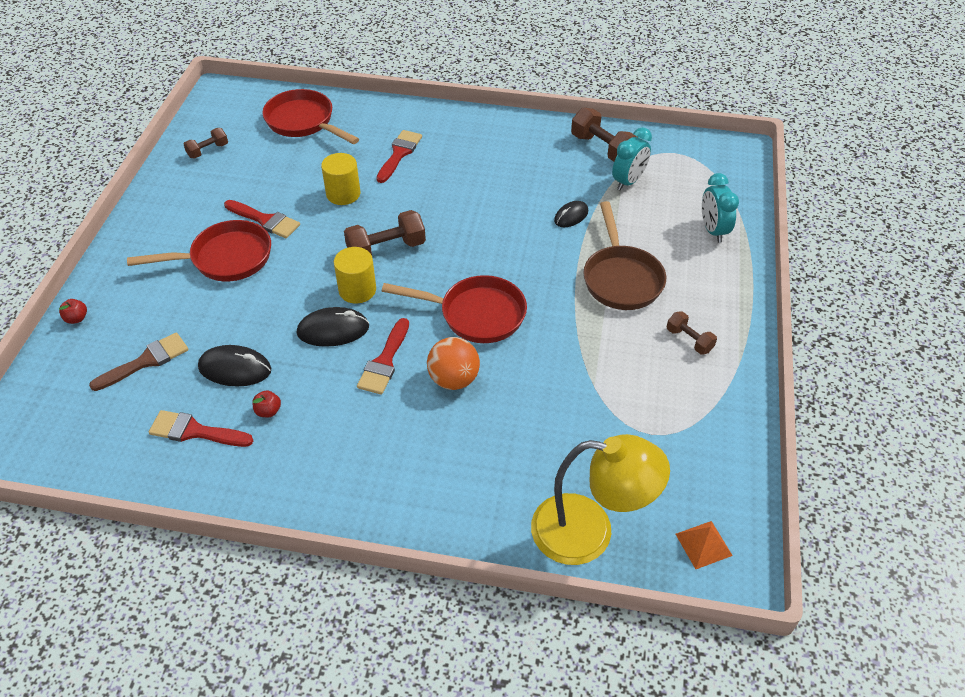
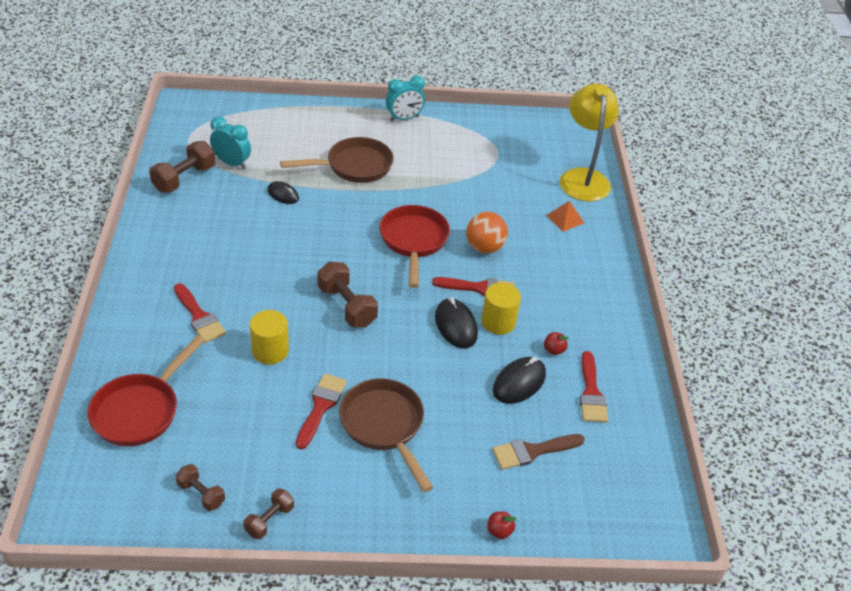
camera: 105 degrees left, 5 degrees down
(146, 361) = (532, 451): brown brush -> brown brush turned 60 degrees counterclockwise
(225, 258) = (384, 426): red pan -> brown pan
(235, 369) = (519, 382): black mouse -> black mouse turned 45 degrees clockwise
(357, 290) = (404, 318): yellow cylinder -> yellow cylinder (498, 322)
(399, 154) = (199, 317): red brush -> red brush turned 135 degrees counterclockwise
(689, 340) = (409, 135): brown dumbbell -> brown dumbbell (269, 520)
(703, 544) = (570, 134): orange pyramid -> orange pyramid (565, 219)
(713, 230) = (289, 121): turquoise clock -> turquoise clock (404, 118)

